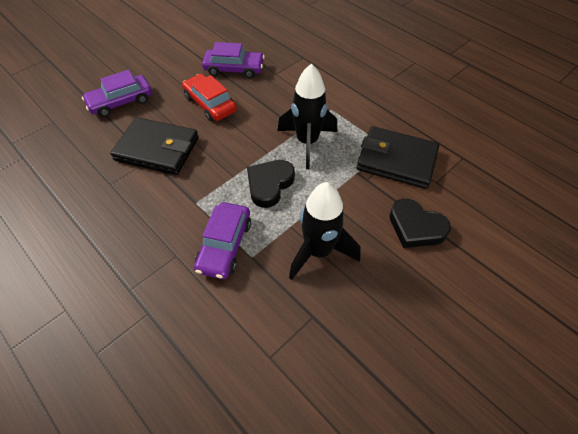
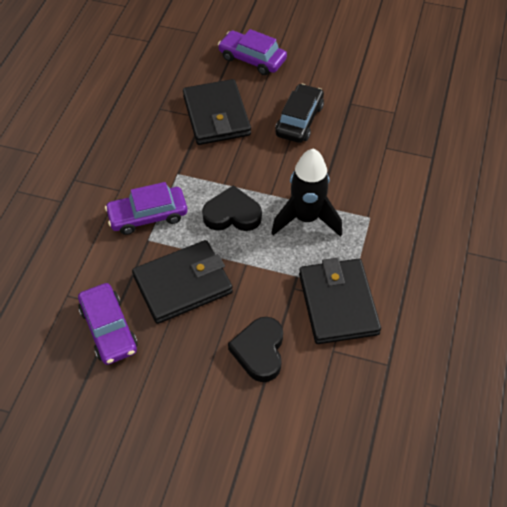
camera: 60 degrees right, 0 degrees up
(210, 104) = (299, 120): red car -> black car
(234, 69) = (363, 112): purple car -> purple car (108, 329)
(318, 251) = (183, 284): black rocket -> black wallet

